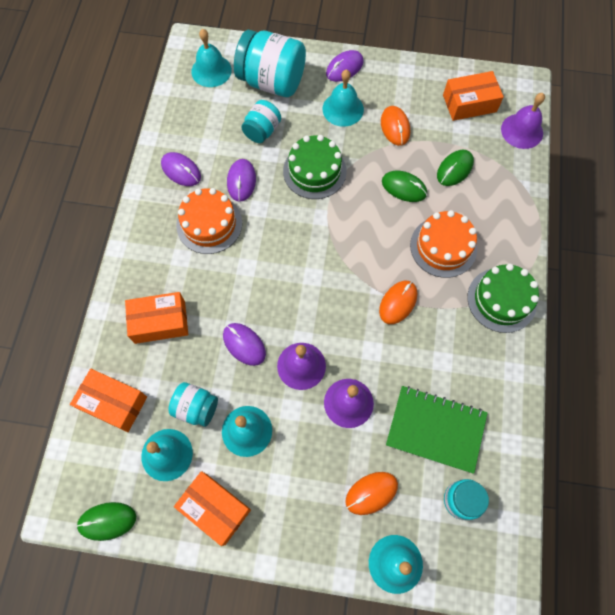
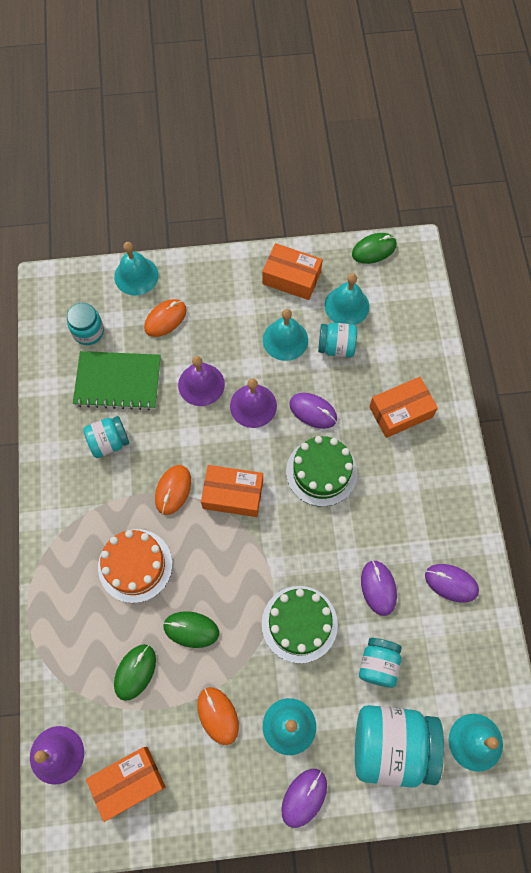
camera: 165 degrees right, 0 degrees up
(113, 403) = (410, 333): orange box -> orange box (233, 494)
(209, 224) = (394, 526): orange cake -> none
(453, 365) = (109, 442): none -> turquoise jar
(501, 300) = (66, 520): green cake -> green cake (321, 472)

